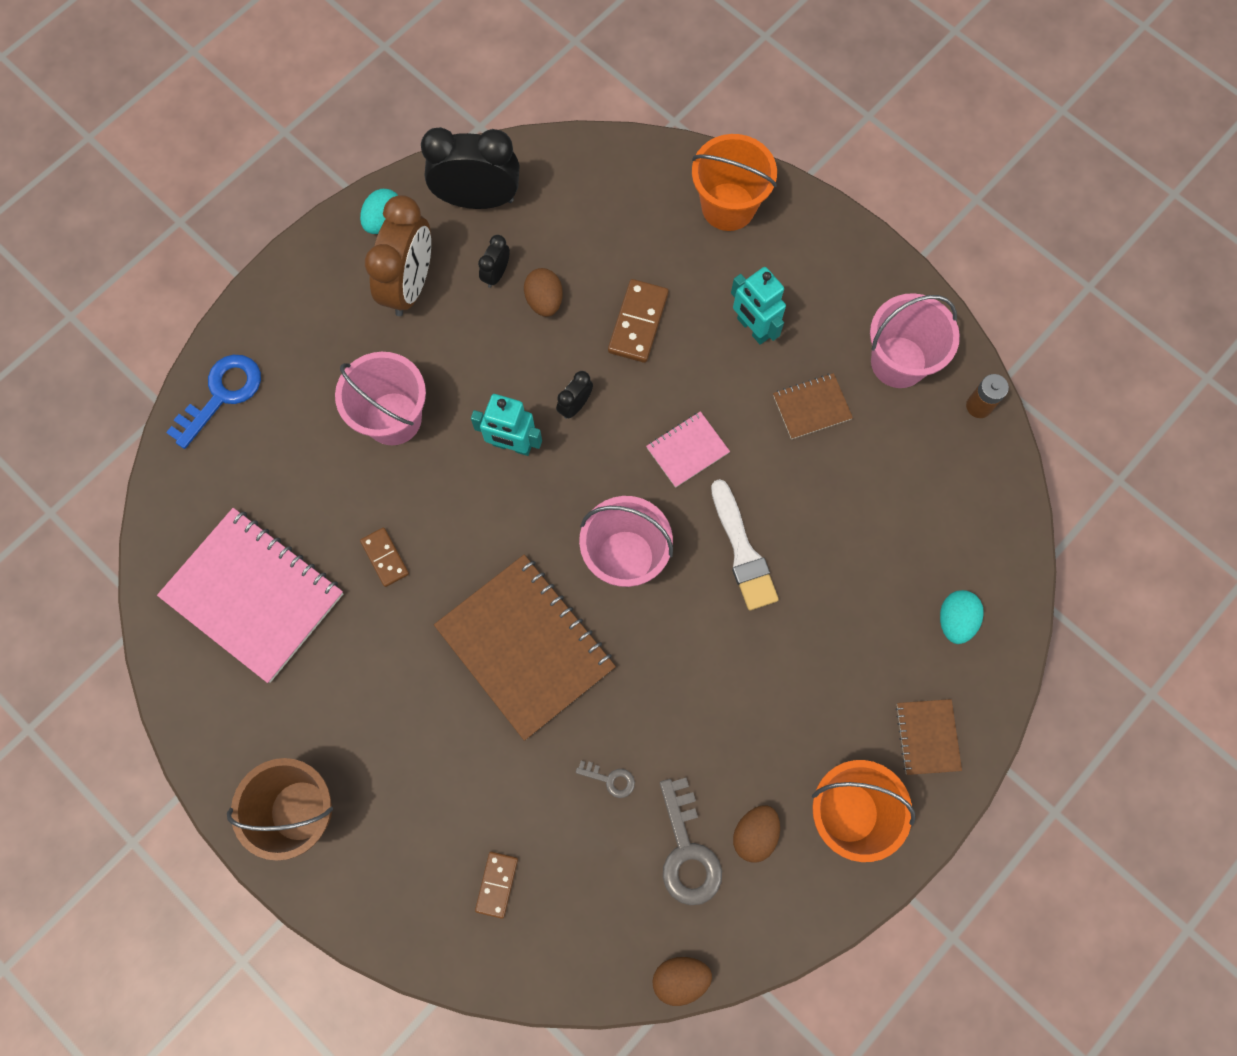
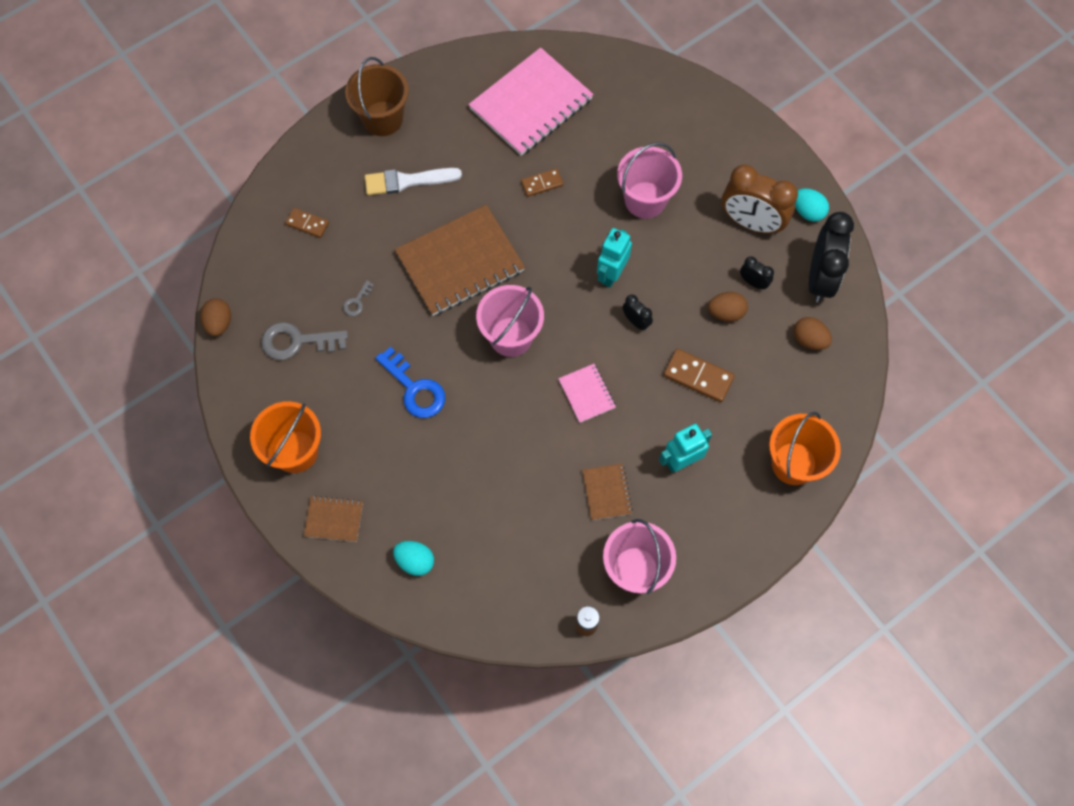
camera: 100 degrees right, 5 degrees down
(222, 394) = (680, 96): blue key -> blue key (415, 389)
(742, 551) = (500, 418): white brush -> white brush (407, 181)
(754, 834) = (297, 387): brown egg -> brown egg (809, 340)

